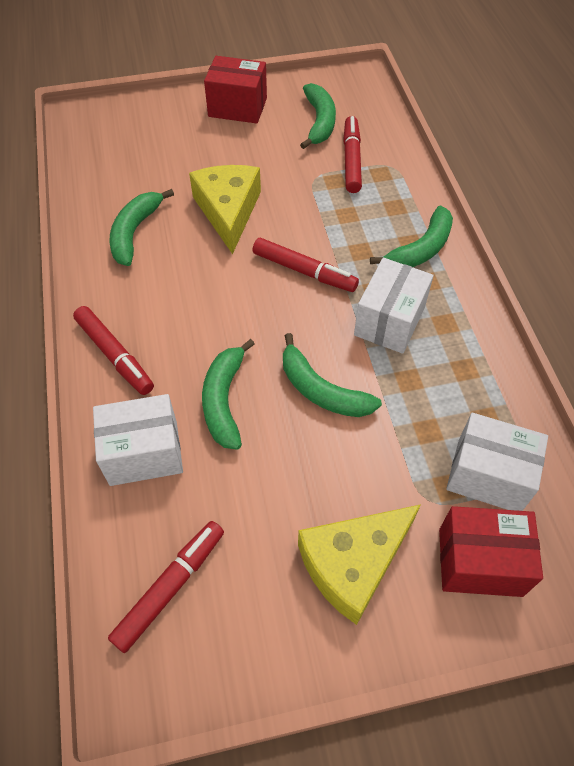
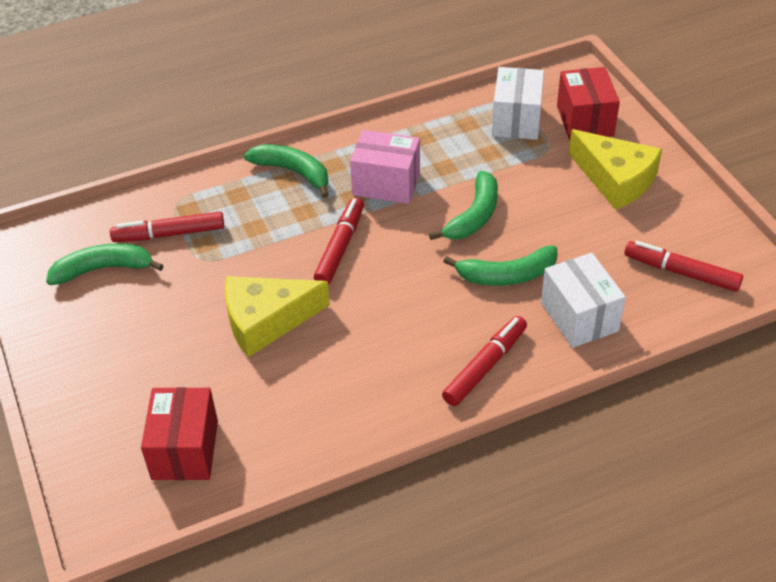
camera: 100 degrees left, 10 degrees down
(135, 232) = (314, 396): green banana -> none
(237, 107) = (77, 349): red box -> red box (185, 450)
(389, 321) = (386, 184): white box -> pink box

